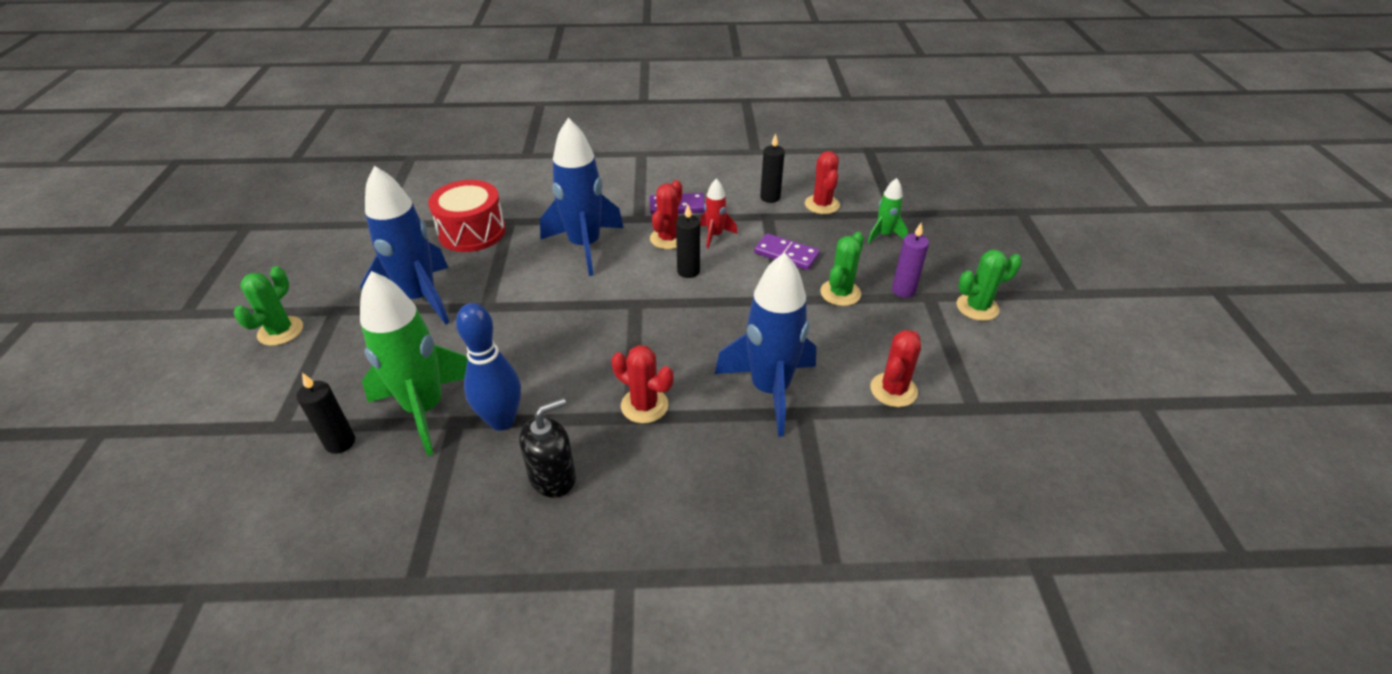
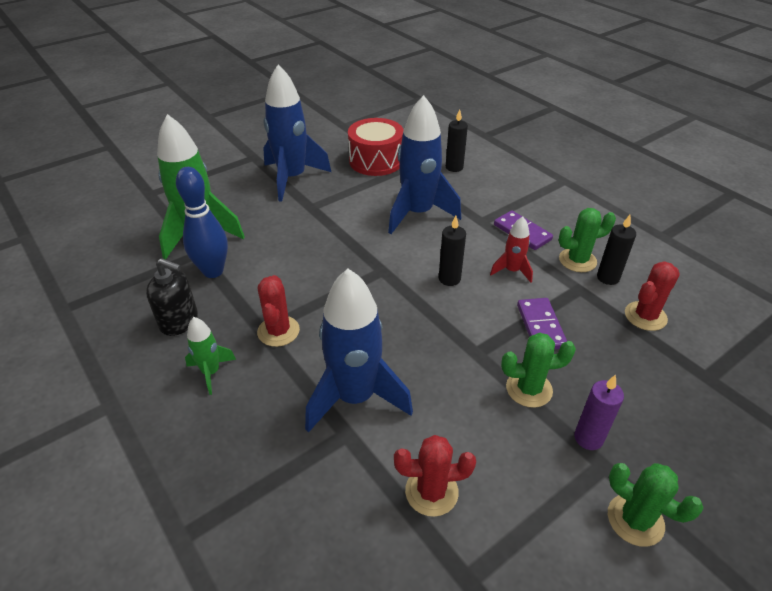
camera: 55 degrees right, 0 degrees up
(280, 331) = (220, 150): green cactus -> green cactus (577, 260)
(340, 442) = (151, 220): black candle -> black candle (454, 167)
(668, 238) = (476, 248): red cactus -> none
(884, 235) = (659, 384): green rocket -> green rocket (211, 372)

